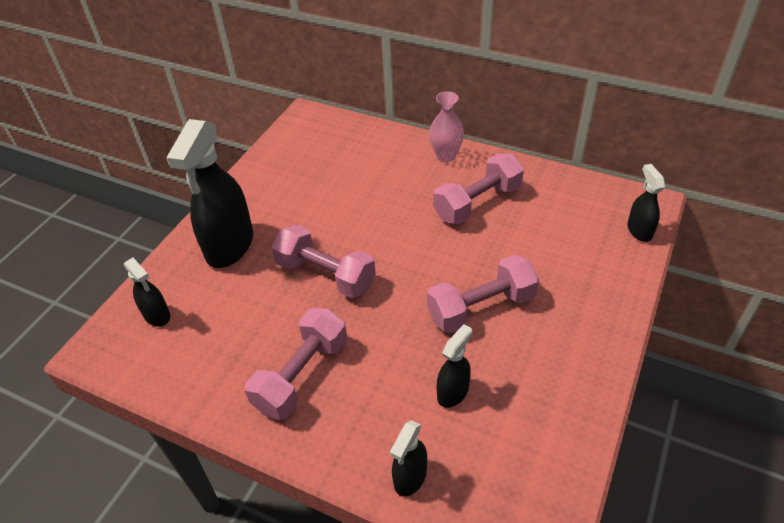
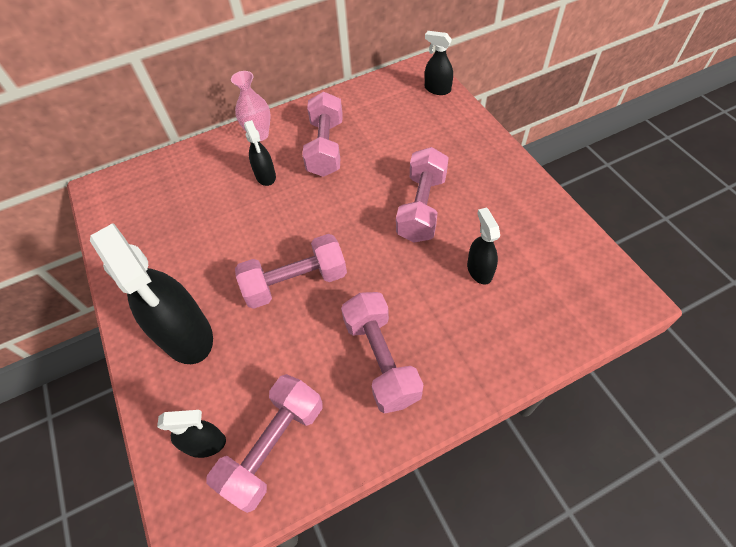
camera: 50 degrees left, 10 degrees up
(180, 355) = (273, 446): none -> pink dumbbell
(410, 477) = (530, 341): black spray bottle -> black spray bottle (265, 176)

